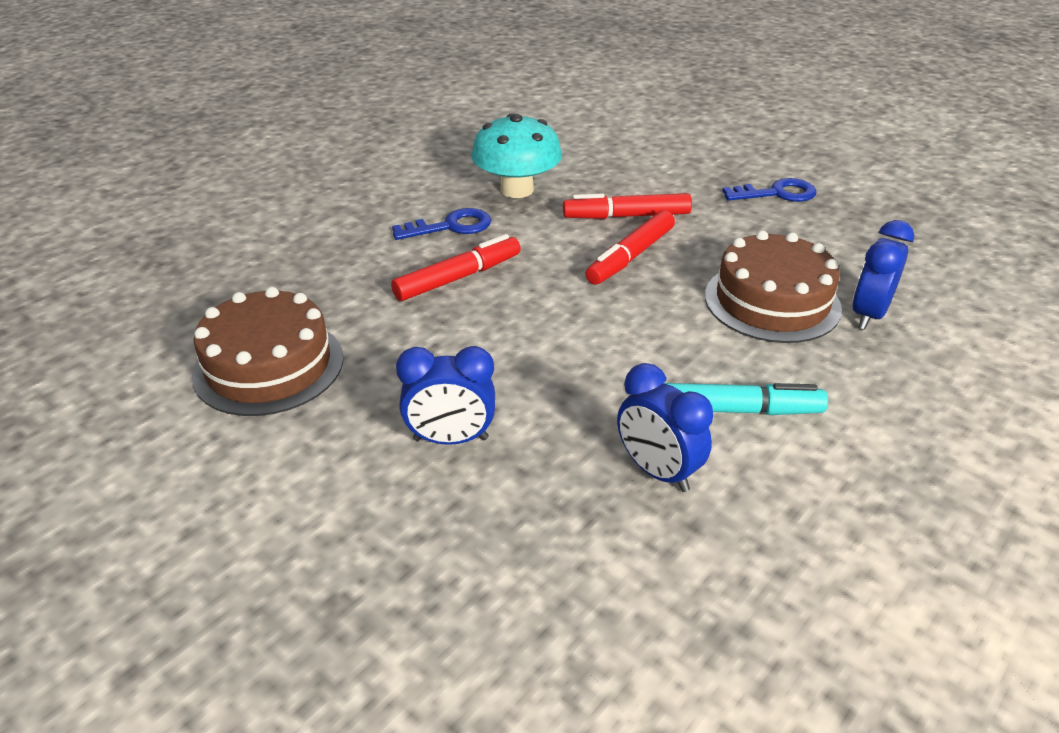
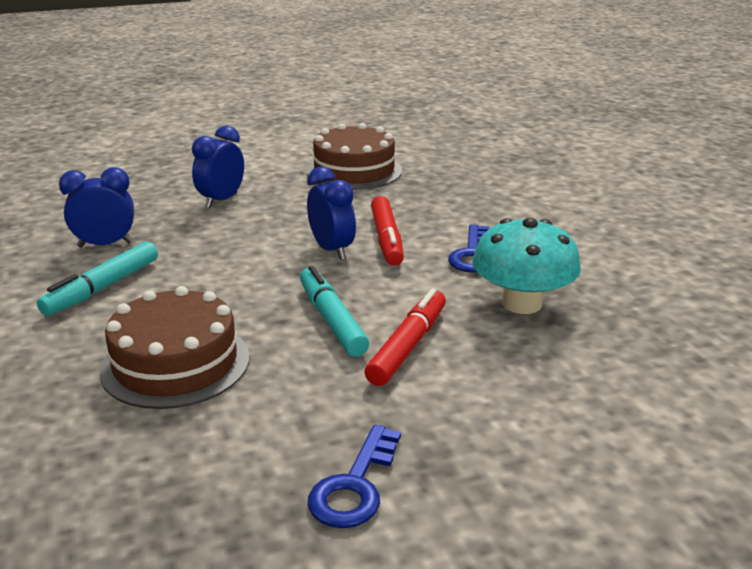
camera: 120 degrees right, 10 degrees down
(630, 257) = (332, 320): red marker -> turquoise marker
(868, 315) = (83, 408): blue clock -> blue clock (332, 250)

